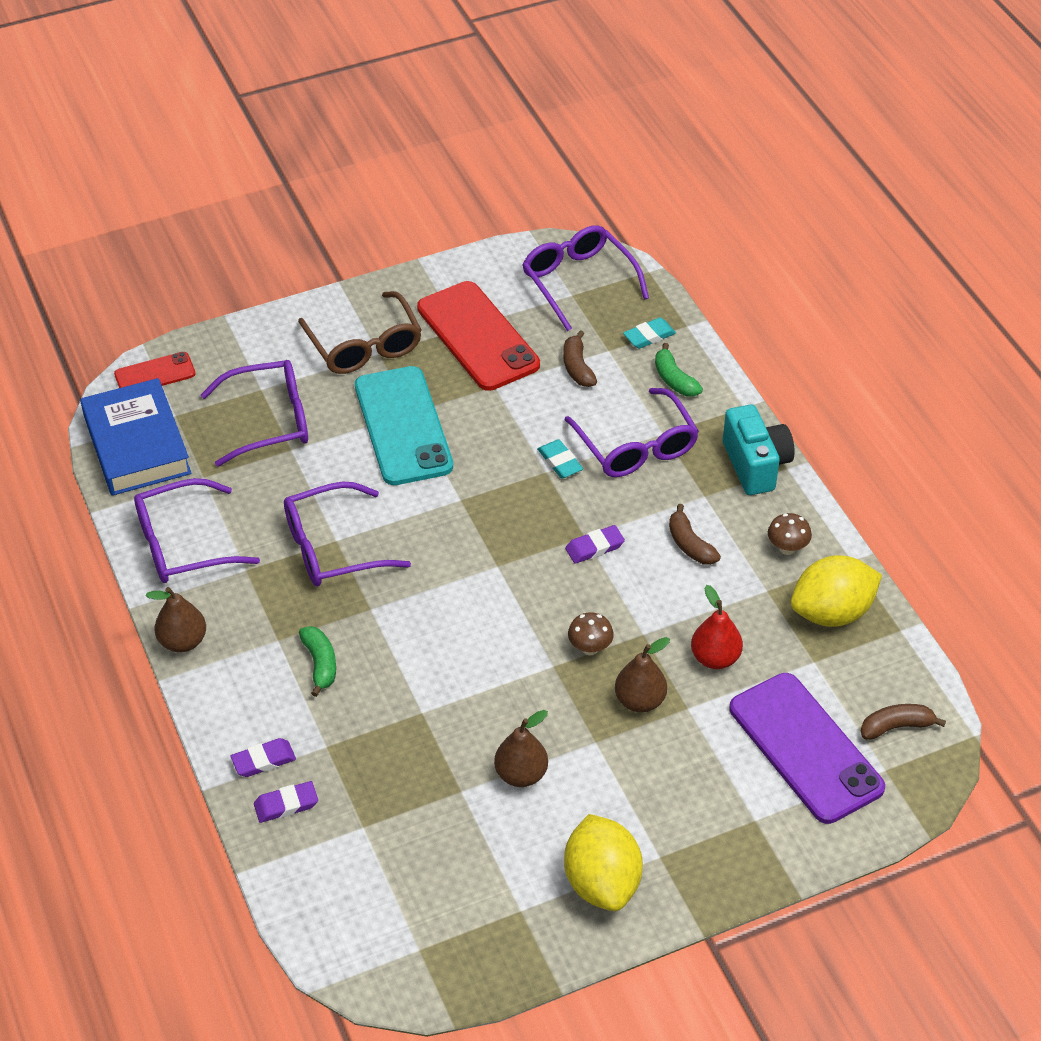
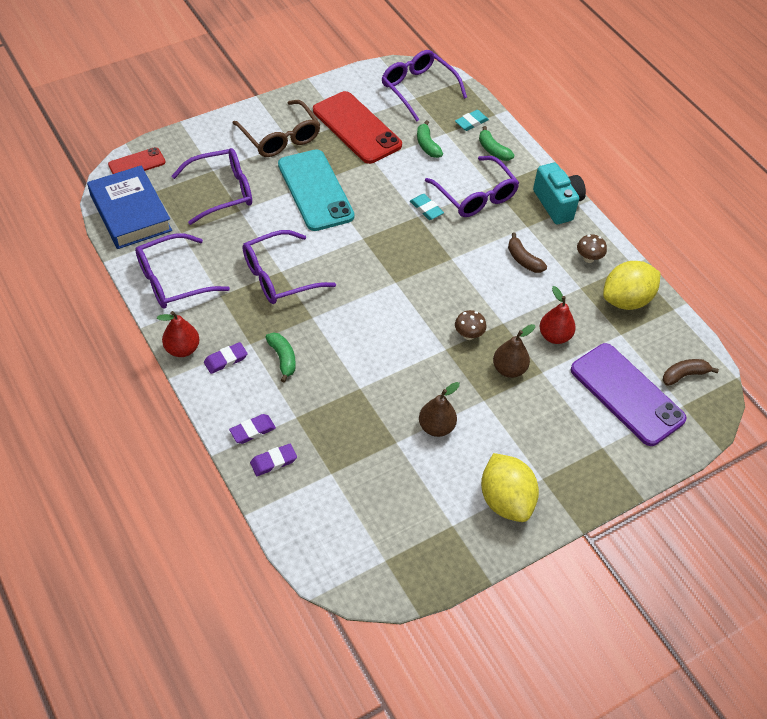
camera: 10 degrees left, 5 degrees up
(183, 641) = (182, 349): brown pear -> red pear
(577, 367) = (427, 145): brown banana -> green banana
(594, 547) = (459, 265): purple eraser -> purple eraser (225, 360)

